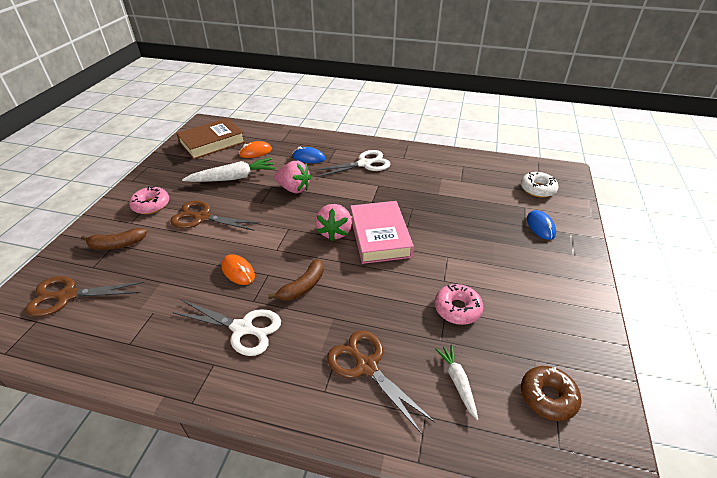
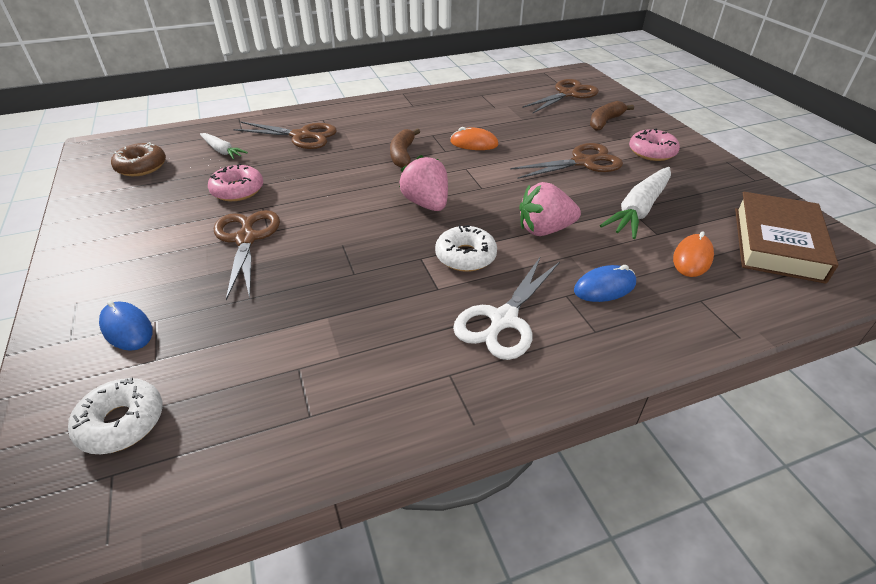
camera: 145 degrees right, 0 degrees up
(243, 328) = (417, 121): white scissors -> none
(349, 193) = (465, 256): none -> white donut
(380, 236) = (368, 220): pink book -> none
(464, 256) = (246, 239): none -> brown scissors

